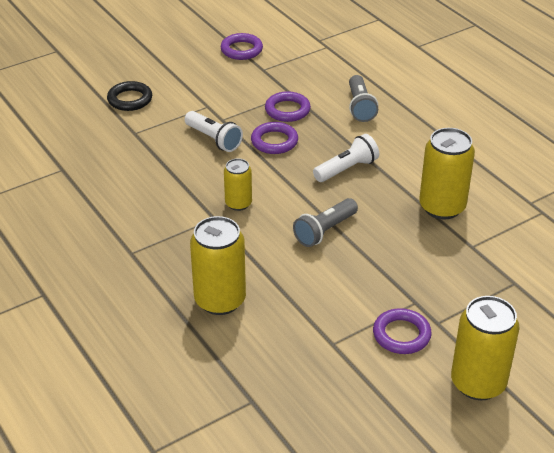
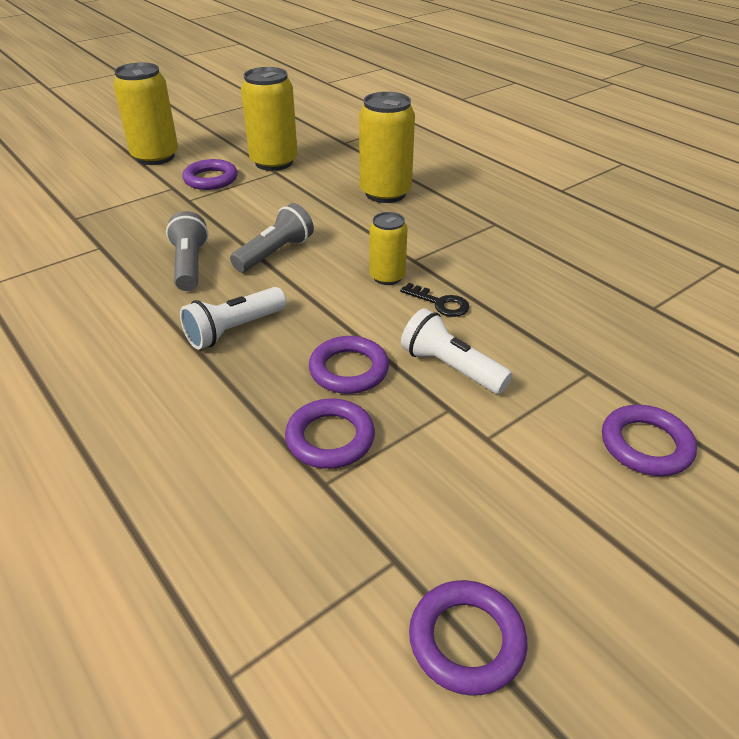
camera: 175 degrees right, 0 degrees up
(130, 99) = (646, 445): black ring -> purple ring
(206, 180) = (440, 303): none -> black key
(360, 107) = (184, 456): grey flashlight -> grey flashlight (190, 265)
(442, 207) = (114, 286): yellow can -> yellow can (274, 162)

